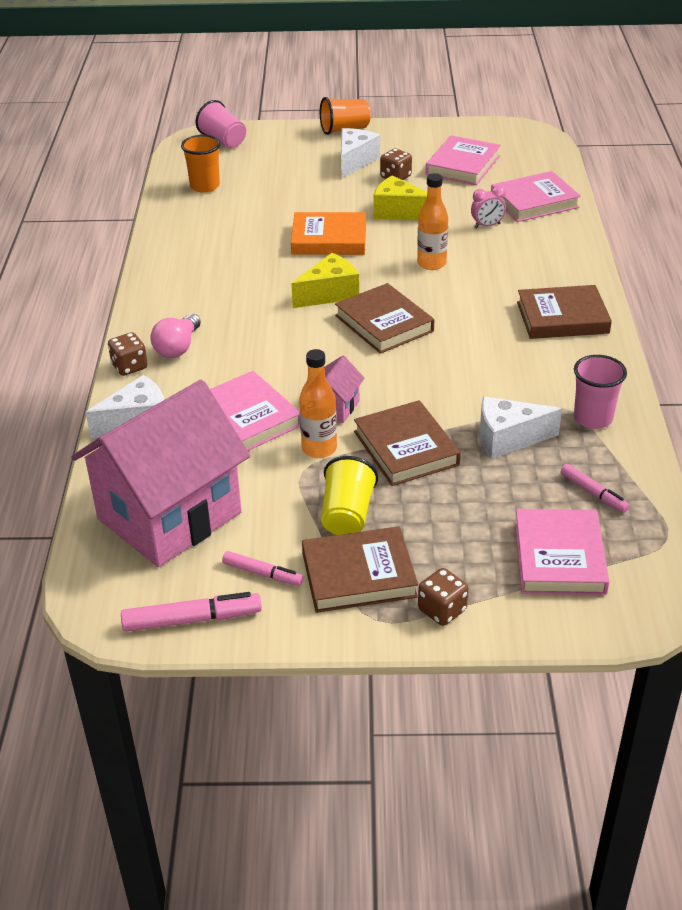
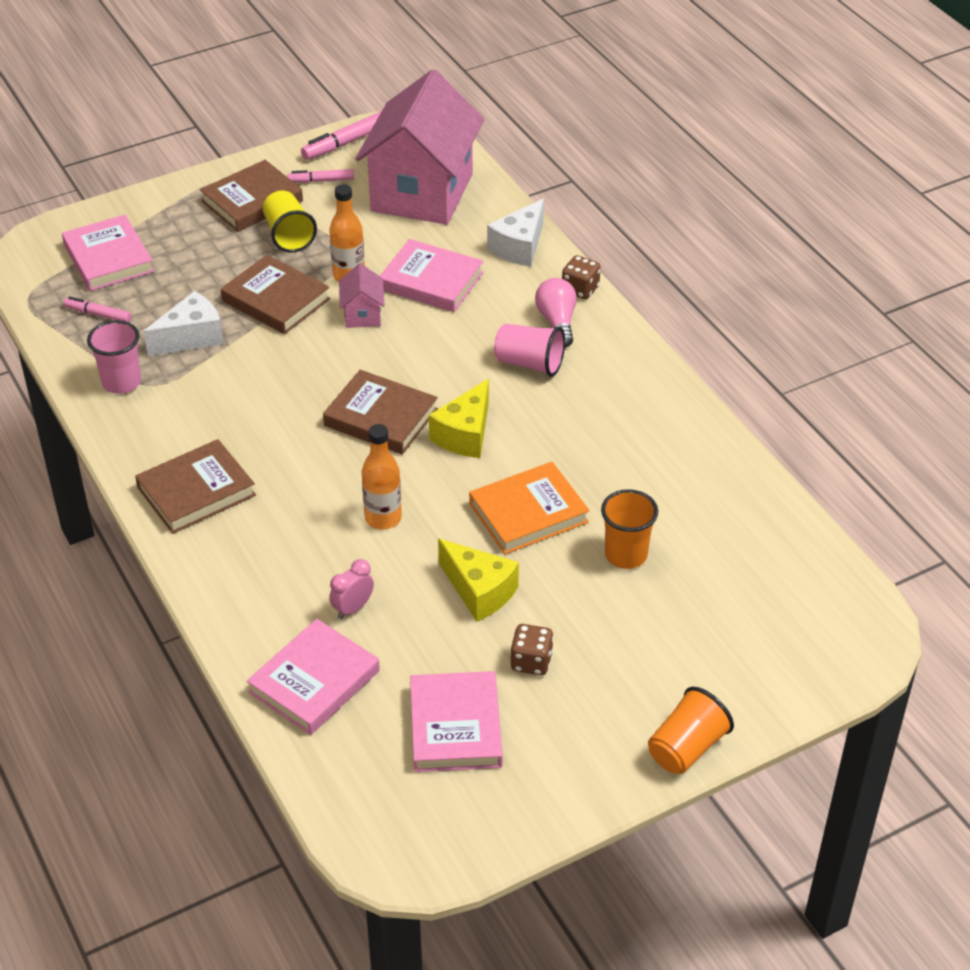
camera: 150 degrees right, 5 degrees up
(205, 186) = (758, 546): orange cup -> orange cup (626, 555)
(223, 140) = (831, 648): pink cup -> pink cup (529, 364)
(355, 161) = (611, 675): white cheese -> none
(398, 212) = (479, 591): yellow cheese -> yellow cheese turned 45 degrees clockwise
(442, 610) = (179, 199): brown dice -> none

